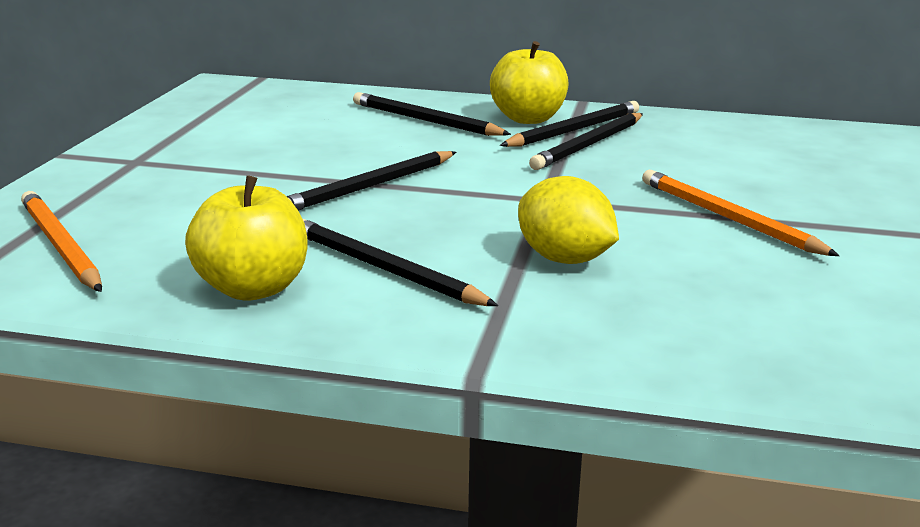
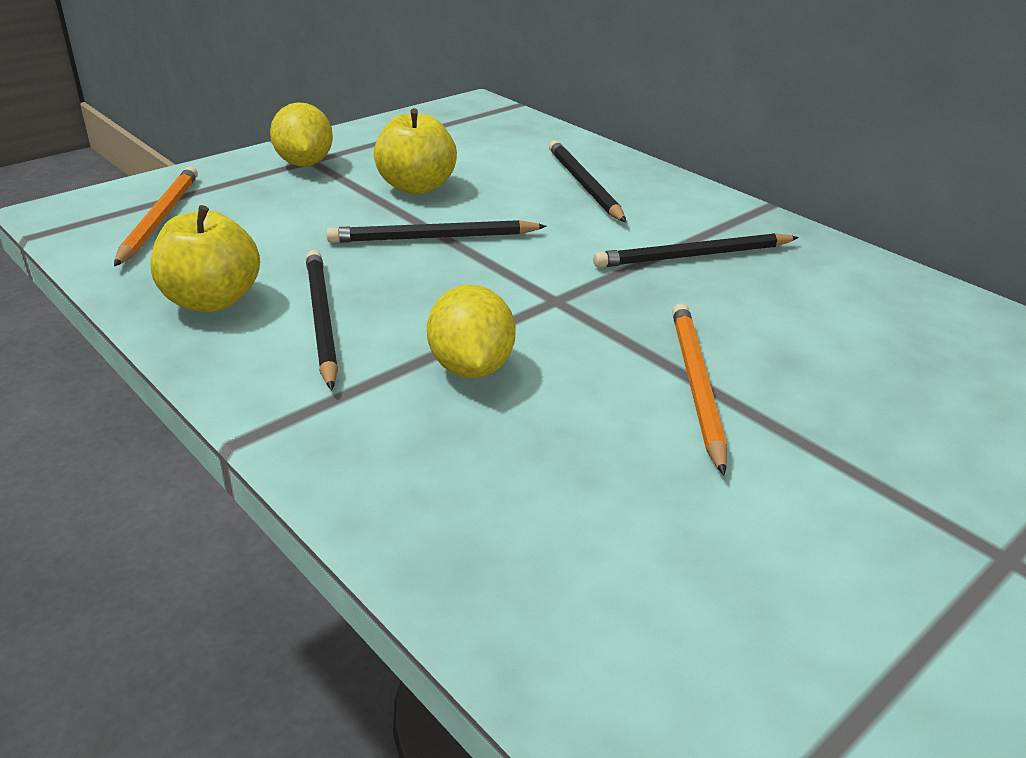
camera: 35 degrees right, 10 degrees up
(134, 165) = (304, 163): none -> yellow lemon
(528, 119) = (681, 209): yellow apple -> yellow apple (416, 187)
(574, 130) = (706, 235): black pencil -> none

